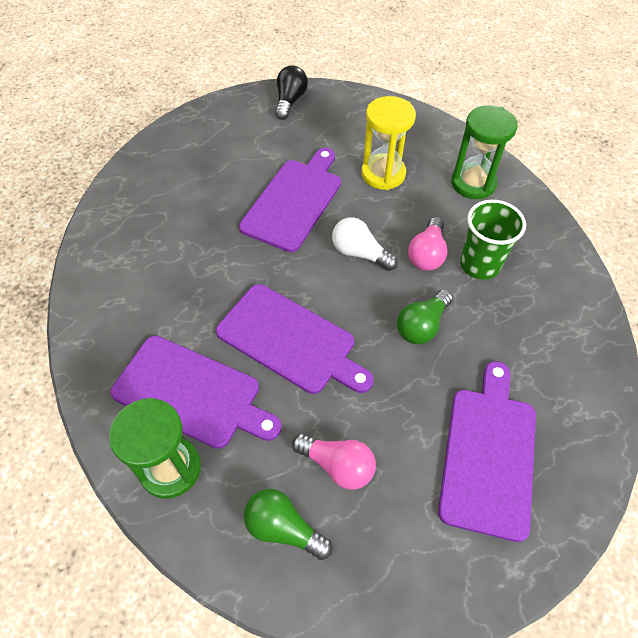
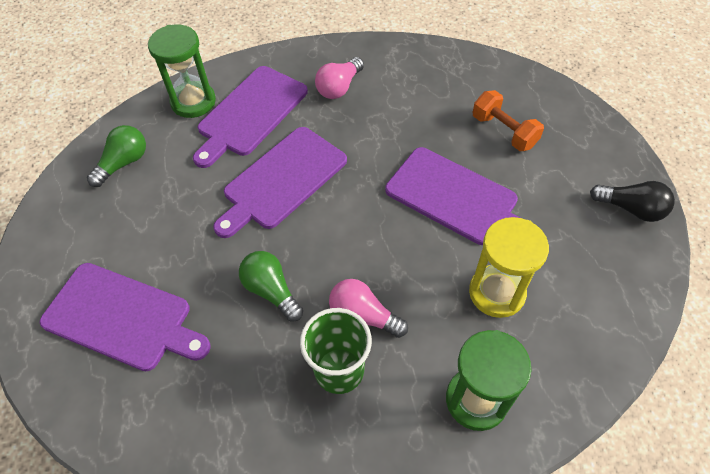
camera: 100 degrees right, 0 degrees up
(212, 171) = (504, 131): none -> orange dumbbell
(337, 465) = (157, 201): pink light bulb -> pink light bulb (339, 87)
(360, 253) = (374, 249): white light bulb -> none

